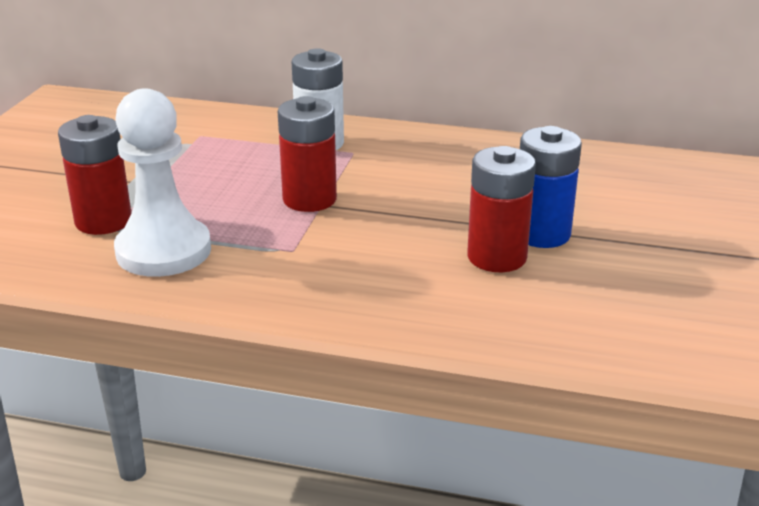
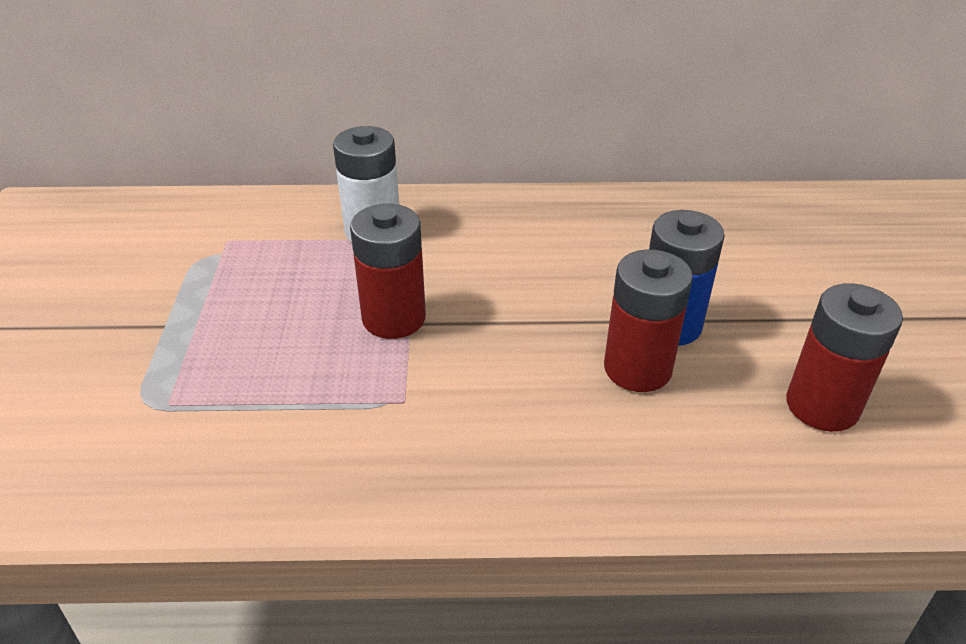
camera: 15 degrees left, 10 degrees up
(103, 221) = (152, 398): red battery -> red battery (822, 406)
(163, 251) = (246, 433): white pawn -> none

